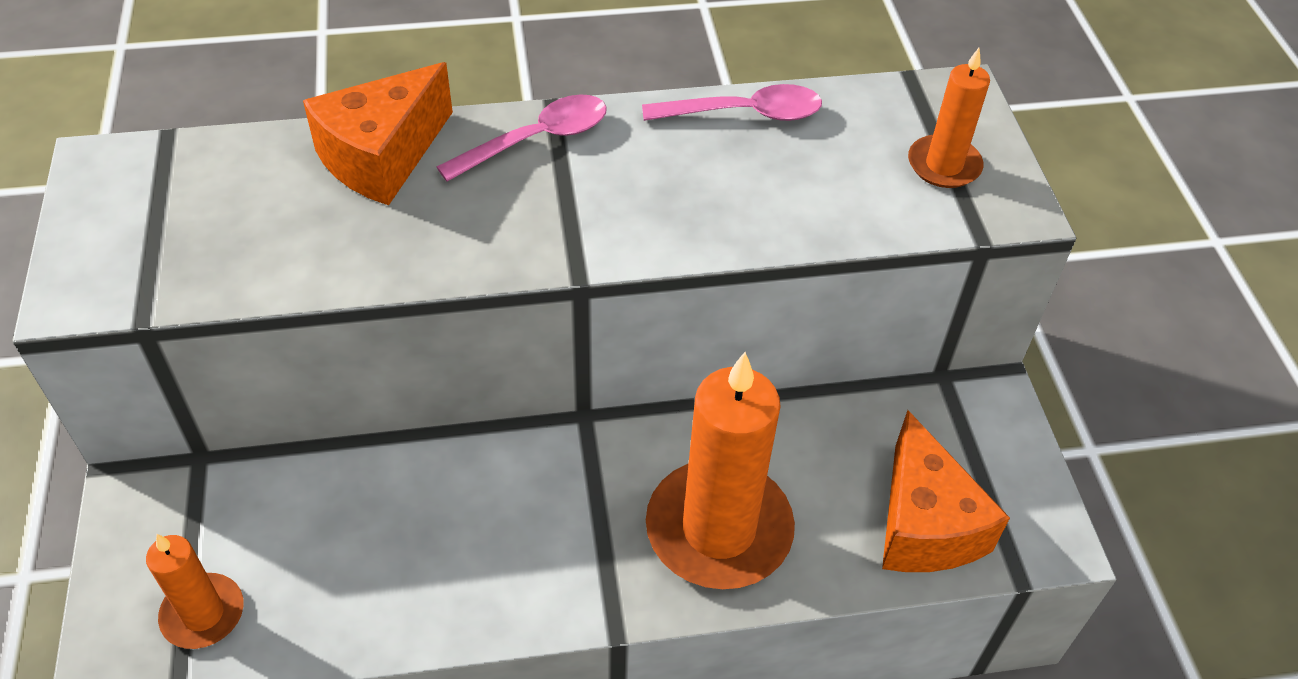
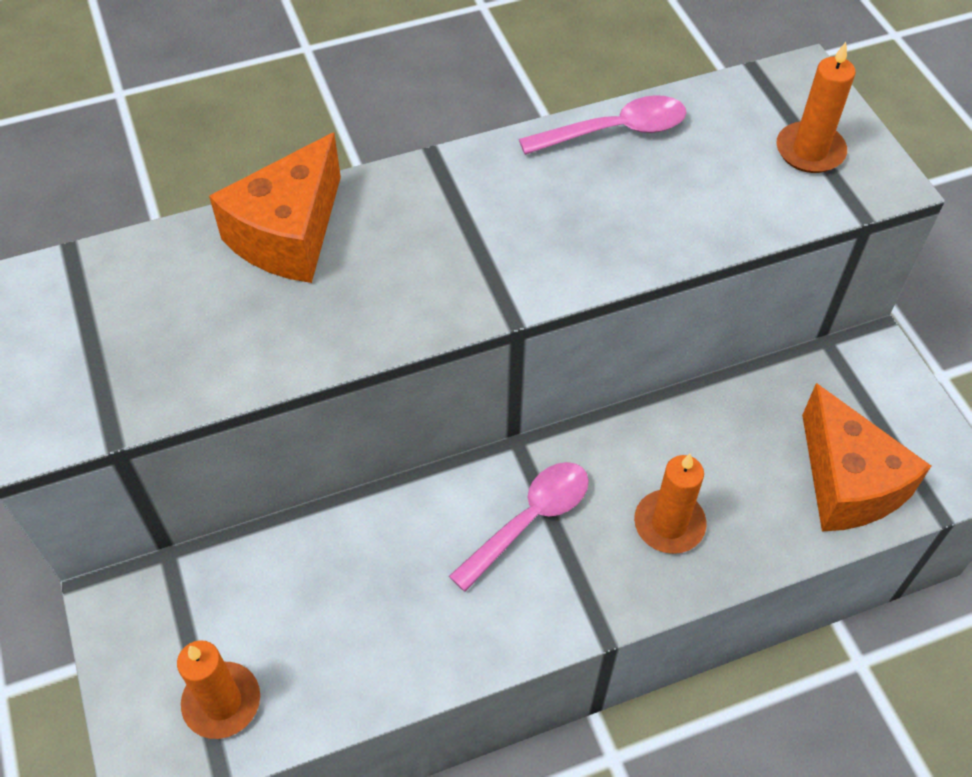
camera: 10 degrees left, 5 degrees up
(537, 140) = (430, 191): pink spoon -> pink spoon (530, 520)
(719, 529) = (669, 524): orange candle -> orange candle, size x0.53

